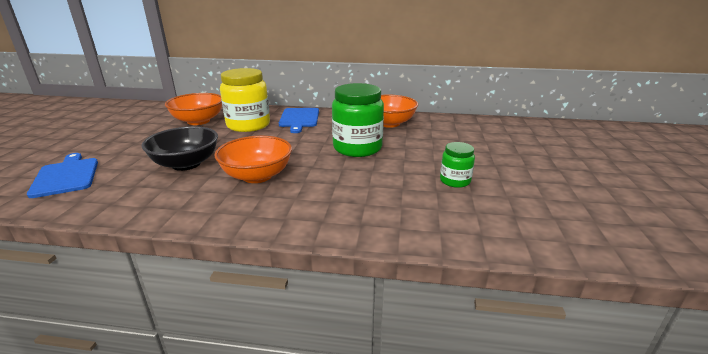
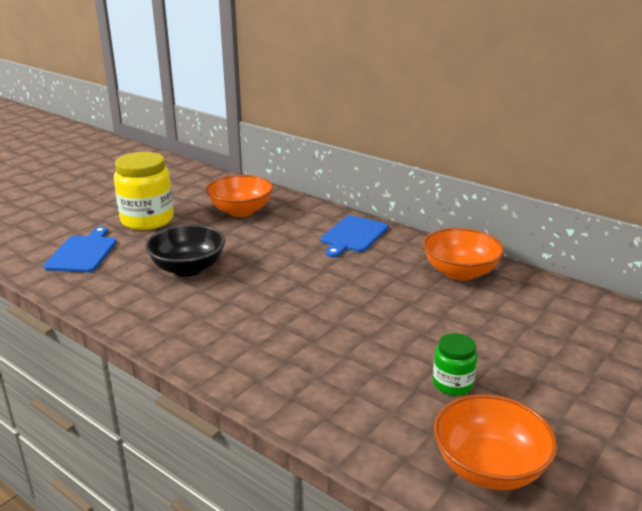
camera: 30 degrees right, 0 degrees up
(248, 125) = (288, 231): yellow jar -> yellow jar (147, 220)
(257, 176) = (241, 305): orange bowl -> orange bowl (489, 467)
(357, 148) = (381, 300): green jar -> none

